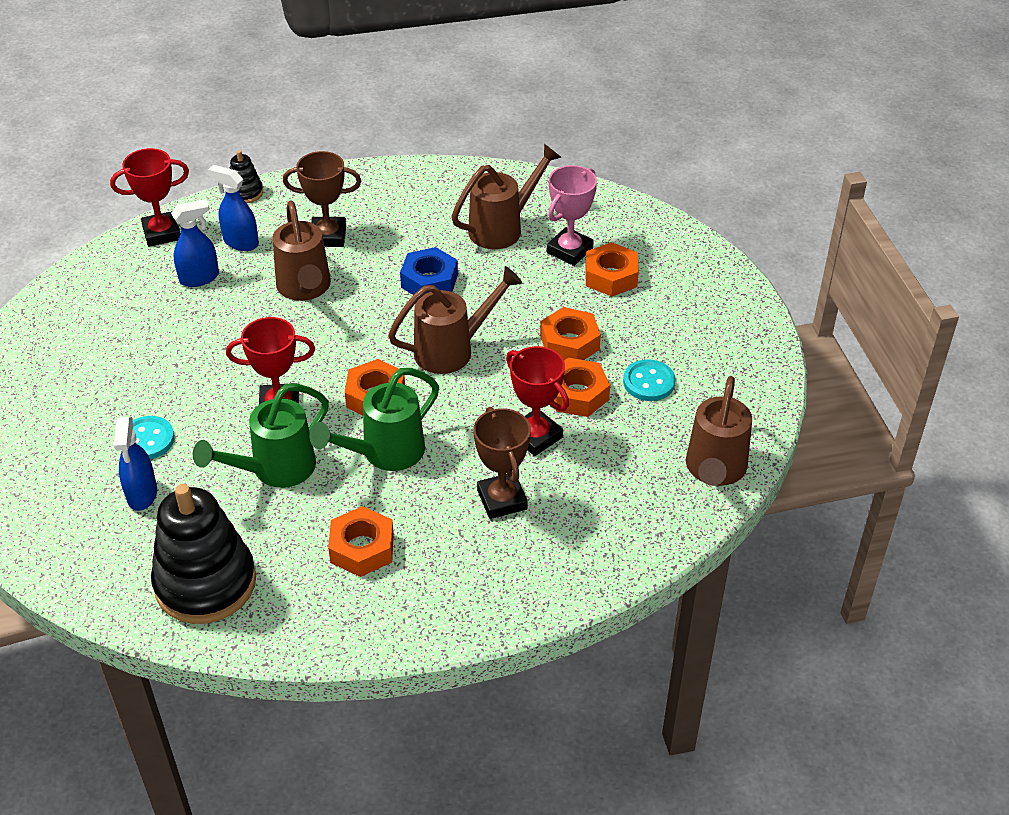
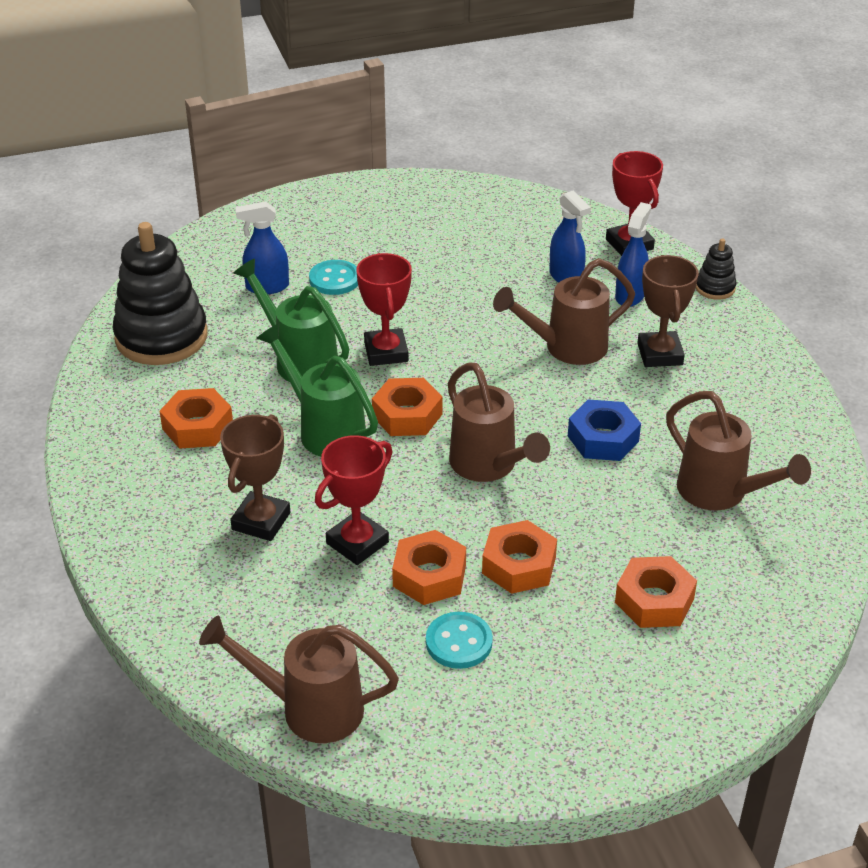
camera: 85 degrees right, 5 degrees down
(502, 499) = (261, 521): brown trophy -> brown trophy turned 45 degrees counterclockwise
(569, 250) = (695, 558): pink trophy -> none

